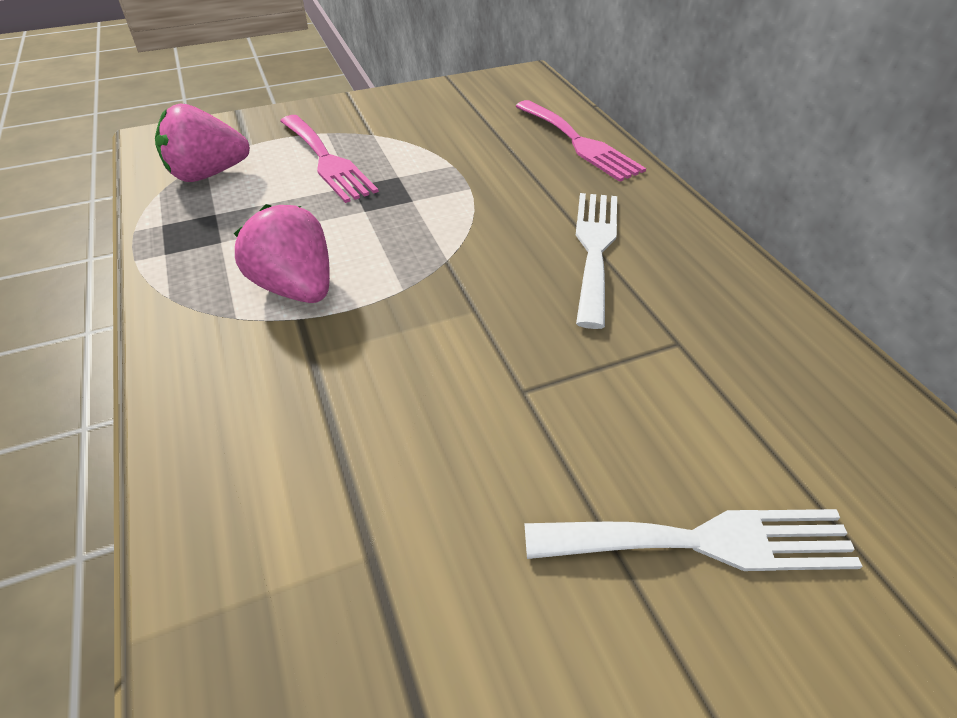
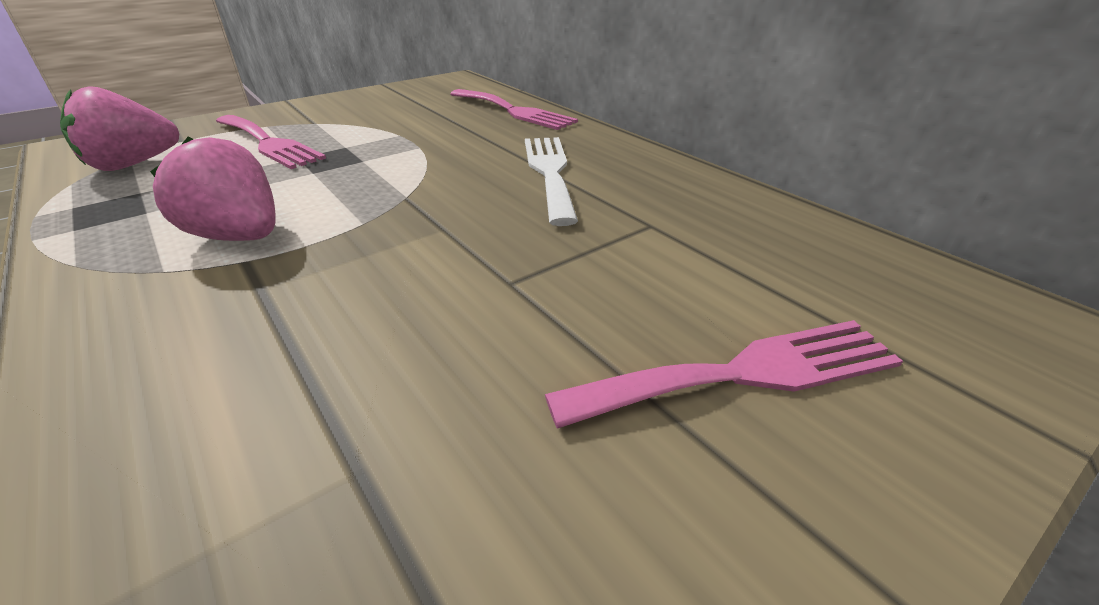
camera: 15 degrees left, 10 degrees down
(704, 542) = (743, 374): white fork -> pink fork

